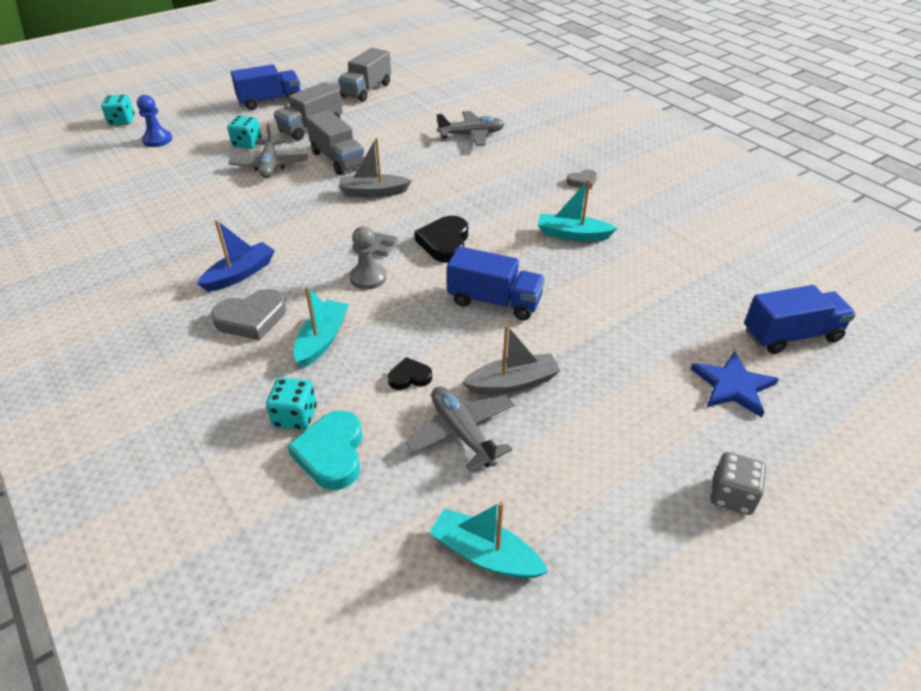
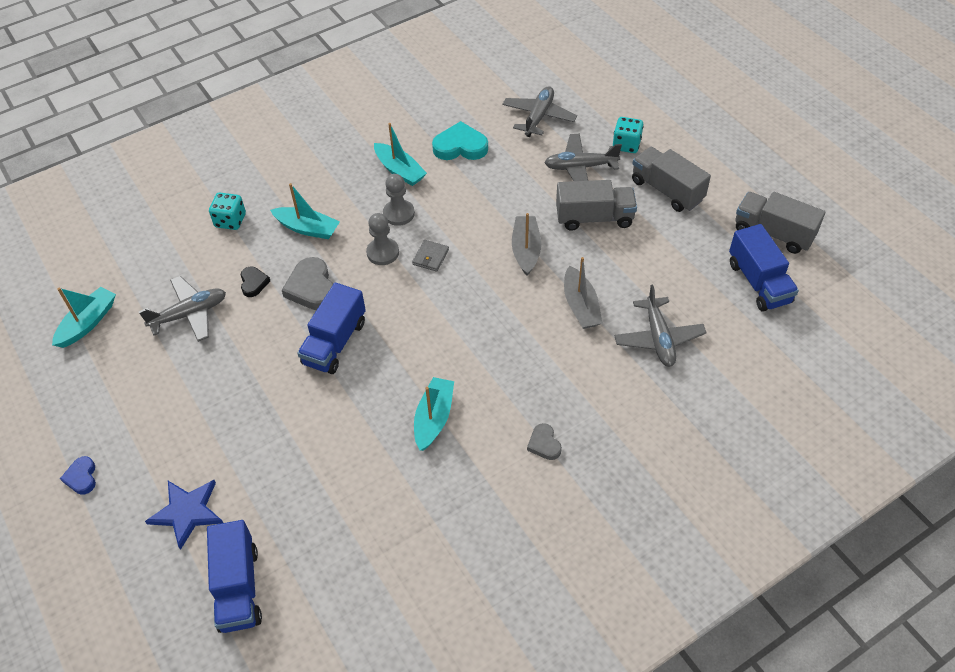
camera: 95 degrees right, 10 degrees up
(122, 121) = (669, 49): turquoise dice -> none
(157, 140) = (631, 81): blue pawn -> none
(187, 188) = (538, 117): none -> grey plane
(240, 274) = (400, 170): blue boat -> turquoise boat
(252, 319) = (341, 185): grey heart -> grey heart (312, 288)
(270, 101) = (729, 150): blue truck -> blue truck (758, 282)
(310, 270) = (398, 214): none -> grey pawn
(332, 453) = (192, 242): turquoise heart -> turquoise heart (460, 146)
(337, 159) = (594, 218): grey truck -> grey truck turned 150 degrees counterclockwise
(445, 243) = (430, 308): black heart -> none
(512, 383) = (231, 348): grey boat -> grey boat (581, 306)
(732, 496) = (81, 477): grey dice -> blue heart

